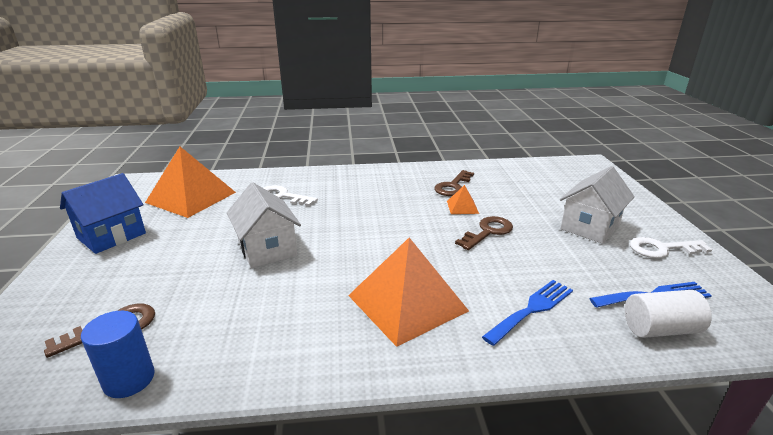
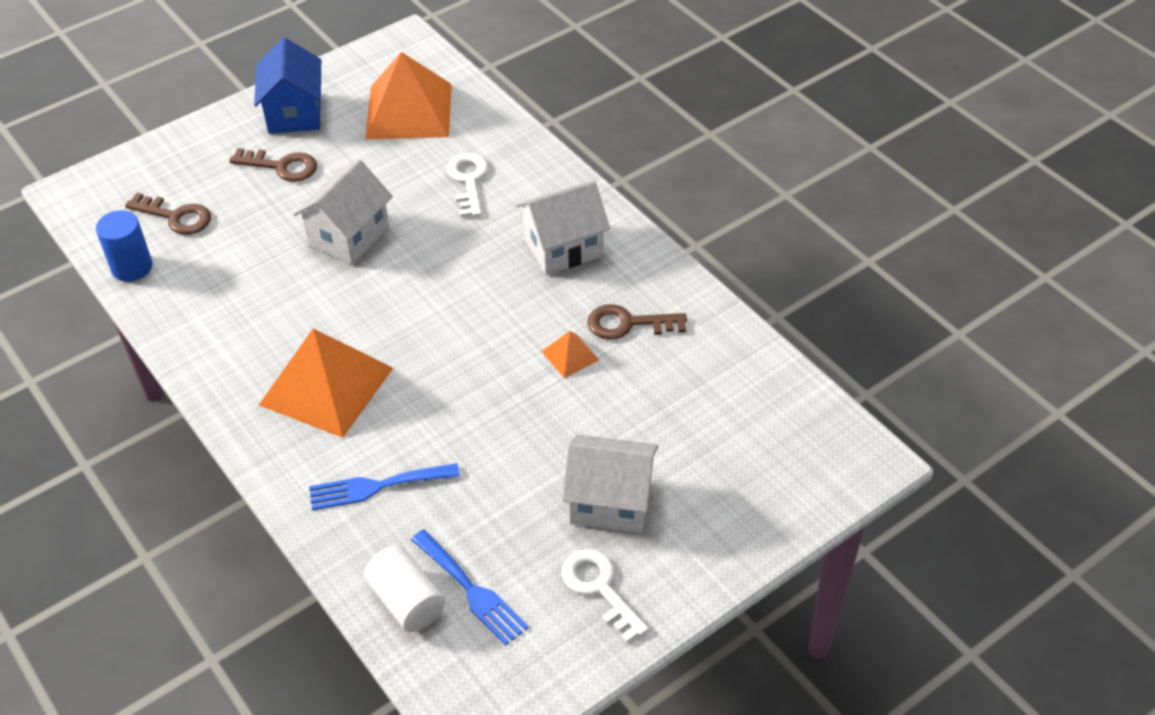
camera: 60 degrees right, 20 degrees up
(111, 236) = (294, 113): blue house -> blue house turned 75 degrees clockwise
(375, 186) = (563, 247): none -> white house
(488, 232) = (519, 402): brown key -> brown key (281, 166)
(532, 309) = (376, 486): blue fork -> blue fork turned 150 degrees clockwise

